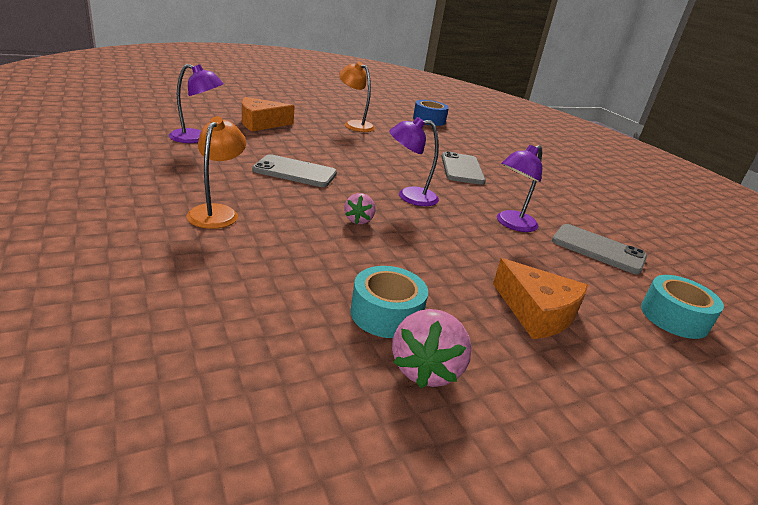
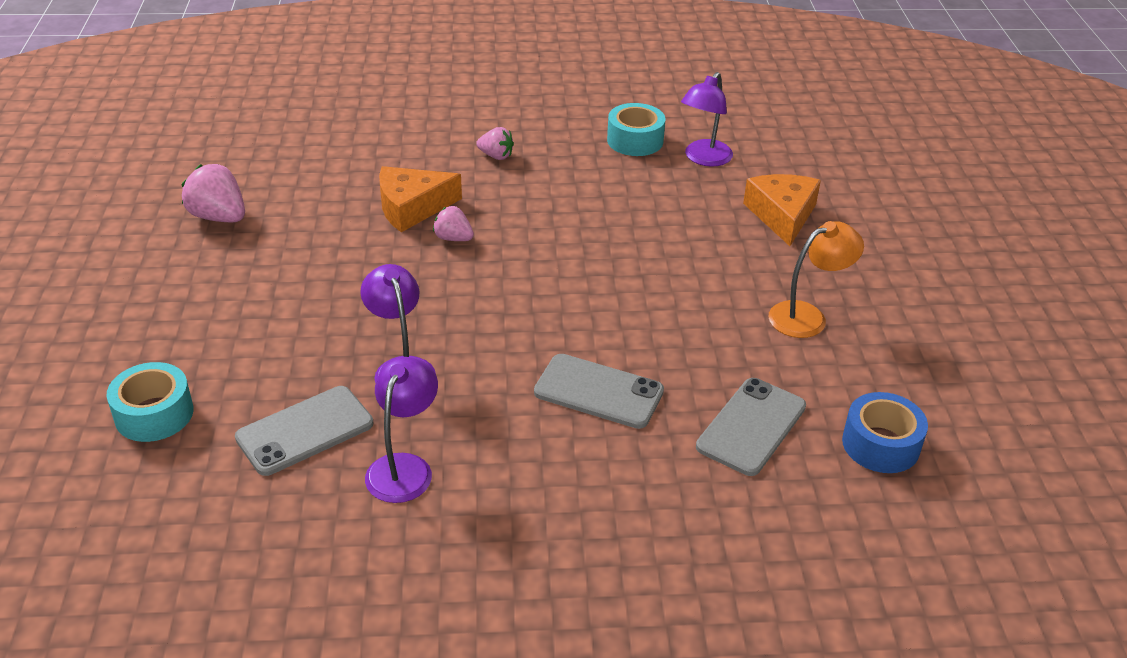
camera: 115 degrees right, 10 degrees up
(217, 212) = (496, 156): orange lamp -> pink strawberry
(295, 172) = (593, 217): grey phone -> grey phone (751, 426)
(386, 314) = (289, 215): turquoise tape -> turquoise tape (635, 140)
(409, 196) = (505, 296): purple lamp -> purple lamp (404, 467)
(537, 312) = (234, 306): orange cheese -> orange cheese (412, 208)

